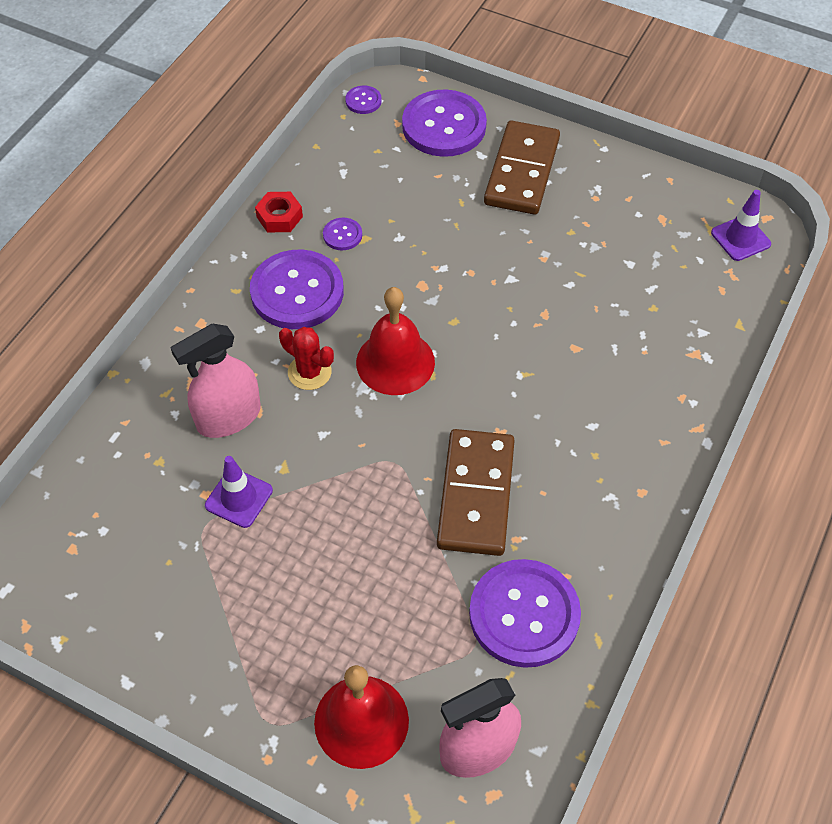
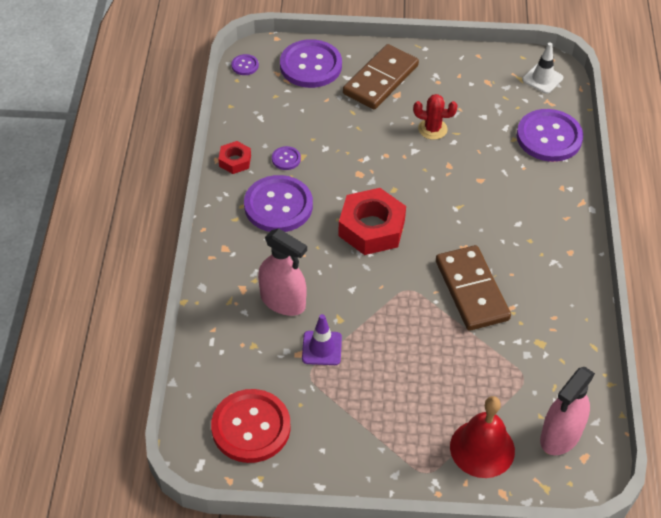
camera: 25 degrees left, 5 degrees down
(92, 567) = (251, 427): none -> red button
(228, 417) = (283, 301): pink spray bottle -> pink spray bottle turned 90 degrees counterclockwise
(309, 372) = (319, 254): red cactus -> red cactus (432, 129)
(395, 362) = (371, 228): red bell -> red nut
(521, 171) = (380, 79): brown domino -> brown domino turned 45 degrees clockwise
(524, 614) = (542, 349): purple button -> purple button (549, 137)
(740, 238) = (542, 79): purple traffic cone -> white traffic cone

